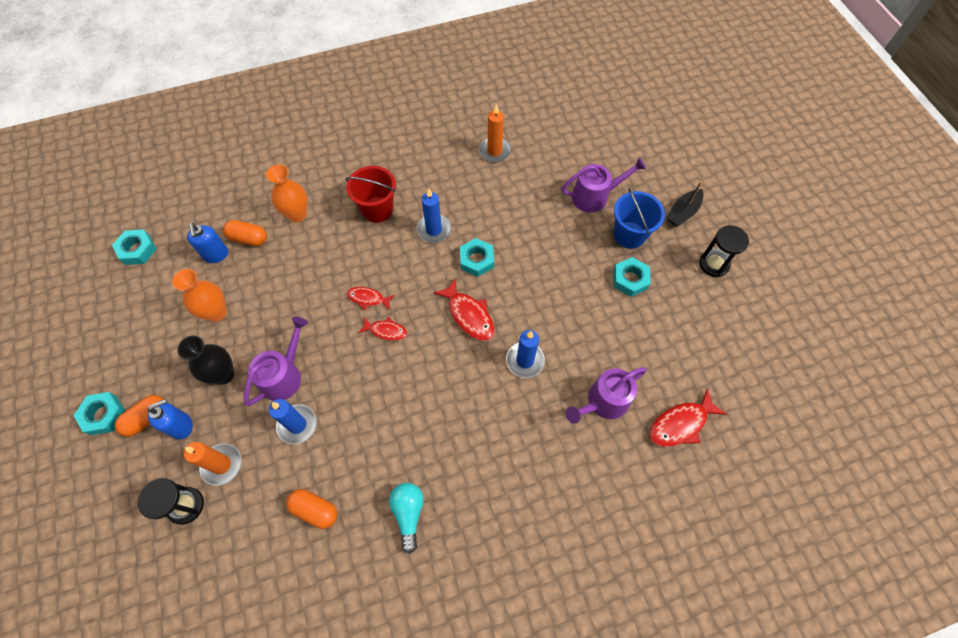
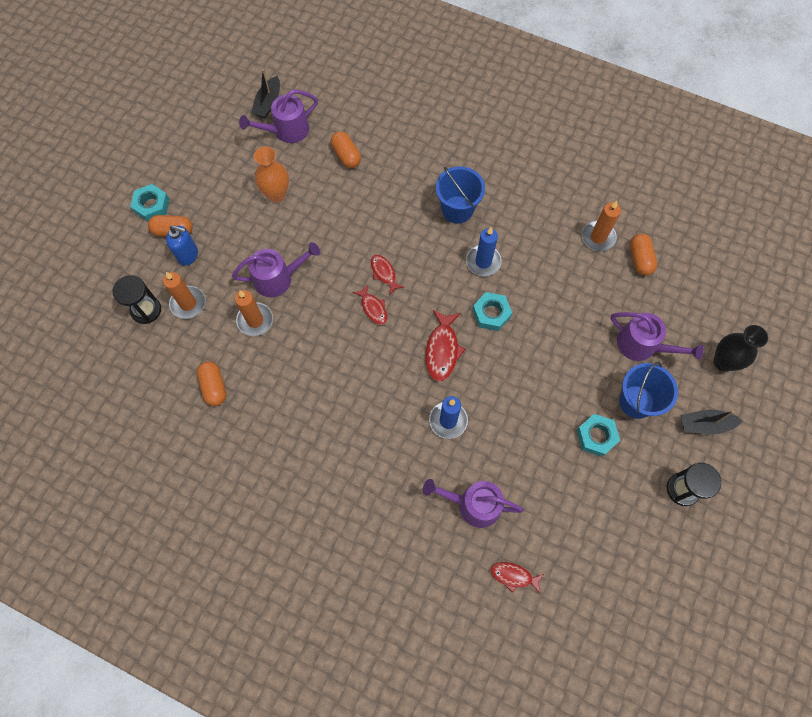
camera: 45 degrees right, 5 degrees up
(137, 250) = (268, 103): turquoise nut -> black boat
(176, 258) = (287, 130): none -> purple watering can
(216, 255) = (314, 150): blue soap dispenser -> none
(223, 374) = (242, 243): black vase -> black vase (723, 362)
(297, 215) = (396, 165): orange vase -> none
(297, 425) = (255, 320): blue candle -> orange candle
(377, 209) = (457, 209): red bucket -> blue bucket
(408, 513) = (266, 446): turquoise light bulb -> none
(535, 144) = (639, 259): none -> orange capsule
(680, 424) = (513, 576): red fish -> red fish, size x0.63

